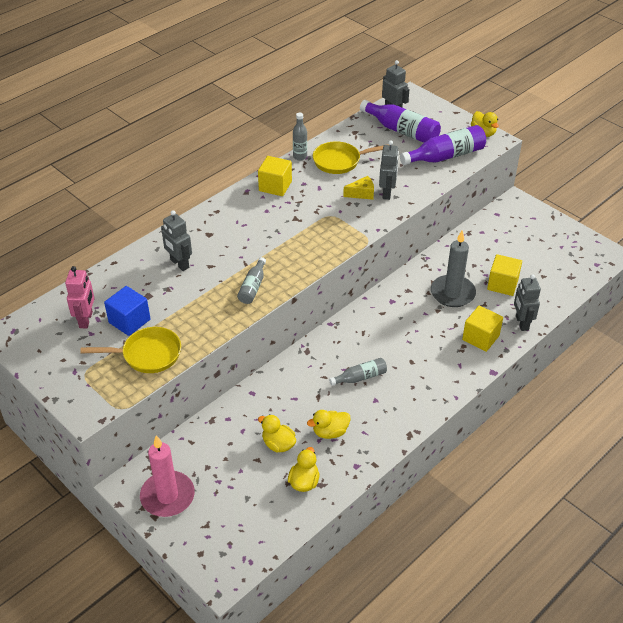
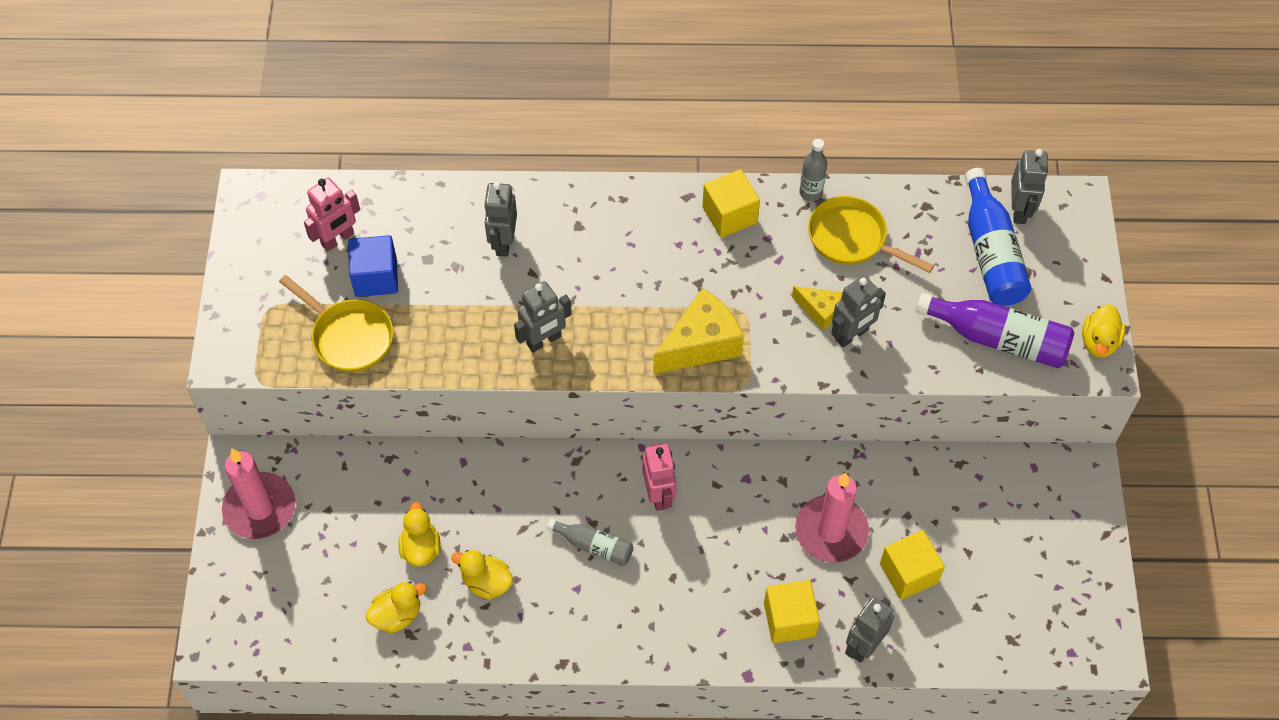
camera: 45 degrees right, 15 degrees up
(253, 287) = (544, 341): grey bottle -> grey robot
(328, 239) = (701, 344): none -> yellow cheese
(362, 335) = (659, 495): none -> pink robot
(402, 131) = (991, 252): purple bottle -> blue bottle
(452, 293) = (831, 531): grey candle -> pink candle

